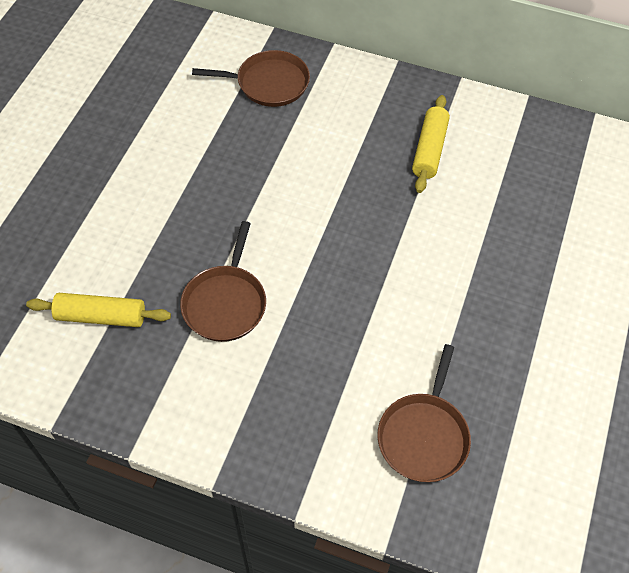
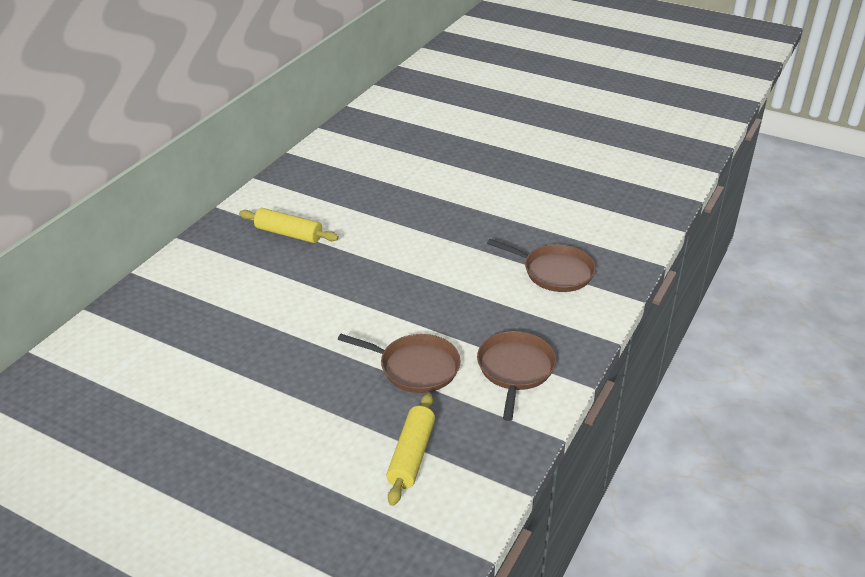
camera: 80 degrees left, 20 degrees down
(268, 83) = (161, 319): brown pan -> brown pan (515, 369)

